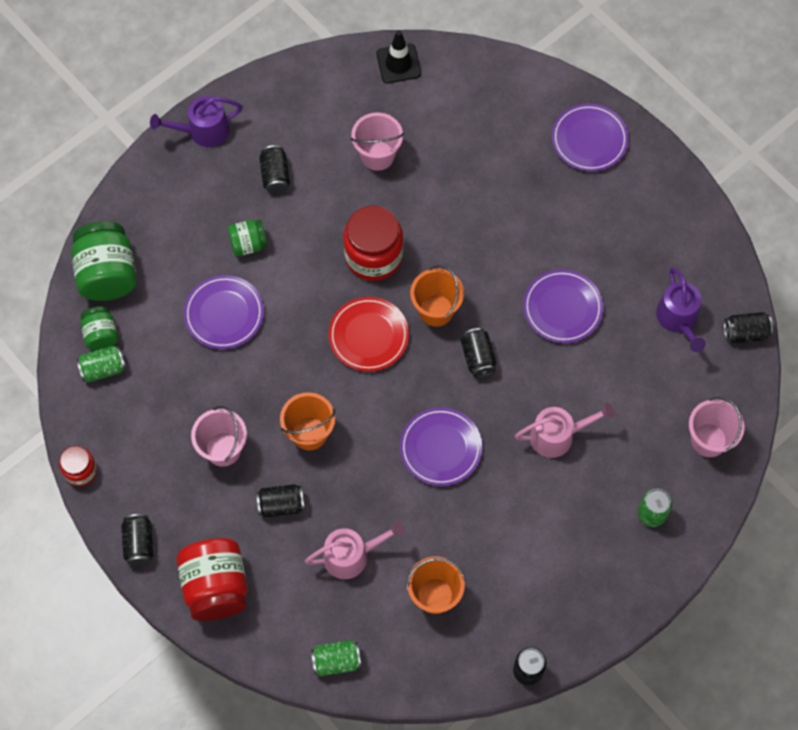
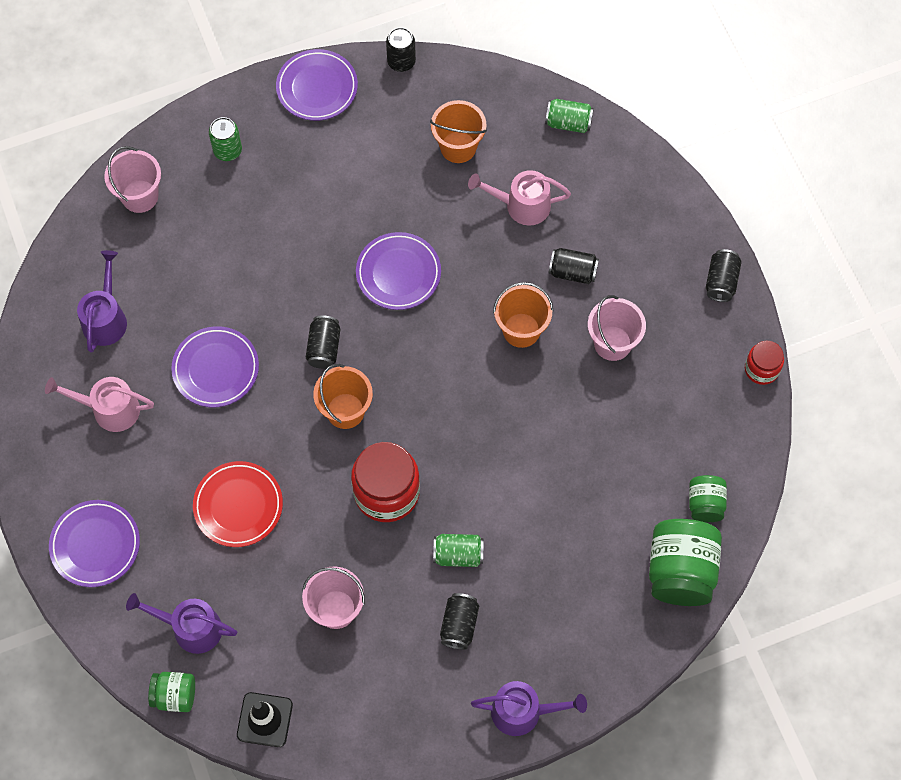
camera: 160 degrees left, 0 degrees up
(103, 369) = (712, 466): green can -> green can (458, 554)
(216, 587) = (658, 219): red jar -> none
(224, 314) = (568, 482): purple plate -> purple plate (317, 88)
(248, 244) = (516, 552): green jar -> green jar (175, 695)
(368, 336) = (425, 407): red plate -> red plate (238, 506)
(484, 106) = (191, 628): none -> purple watering can
(557, 436) = (280, 247): pink watering can -> pink watering can (110, 409)
(745, 333) = (48, 282): black can -> none

